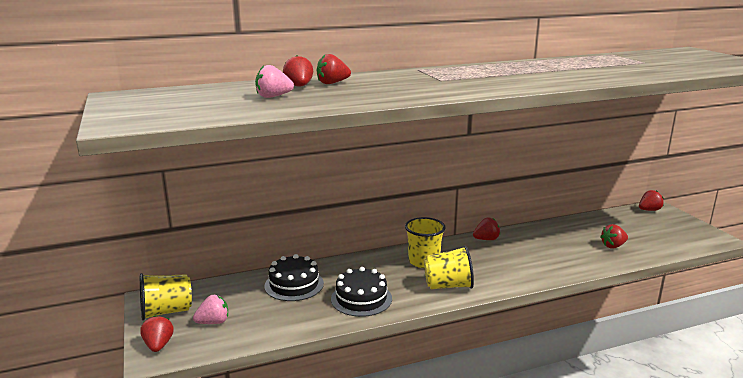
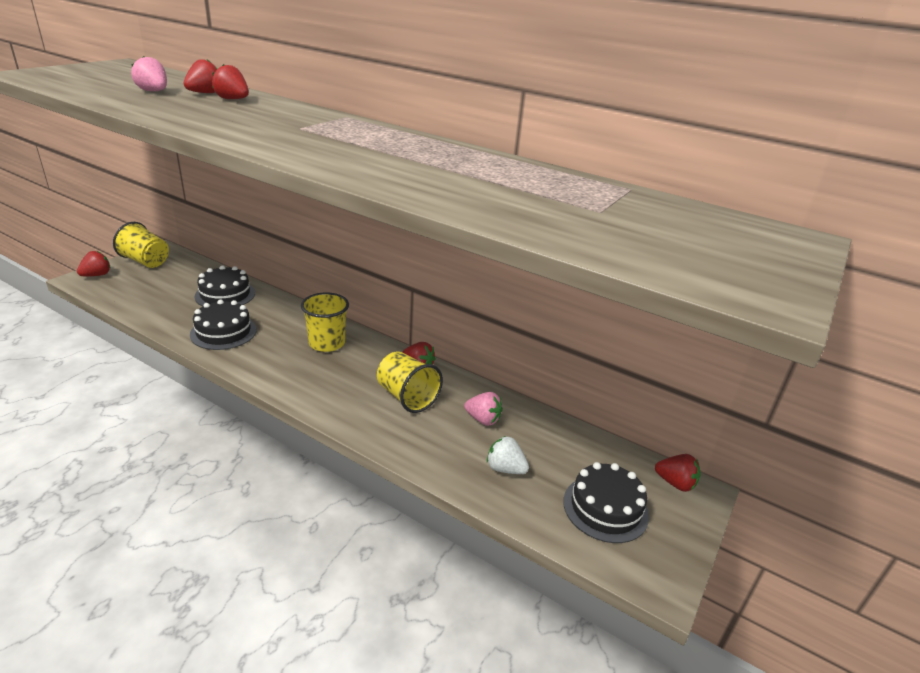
camera: 50 degrees right, 10 degrees up
(213, 322) = (141, 283): pink strawberry -> pink strawberry (483, 419)
(448, 286) = (286, 370): yellow cup -> yellow cup (407, 397)
(613, 246) = (505, 469): red strawberry -> white strawberry
(660, 232) = (605, 508): none -> black cake

